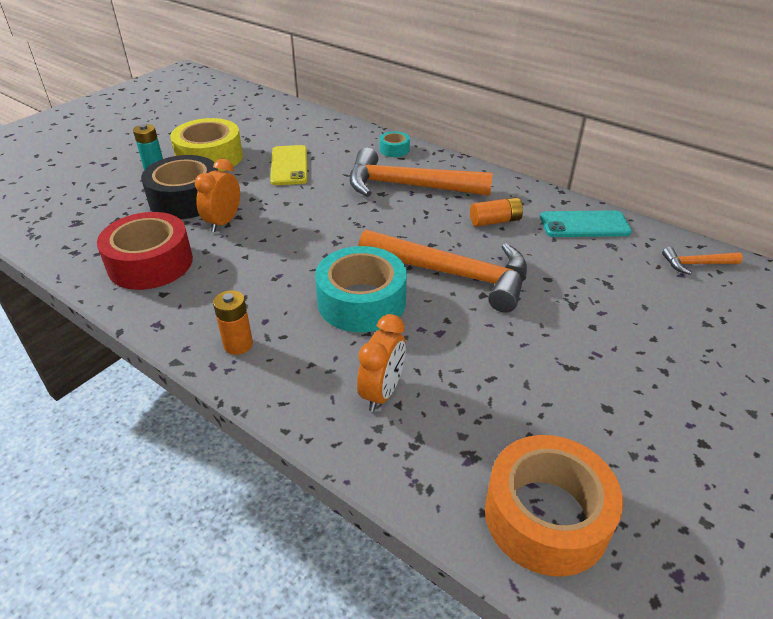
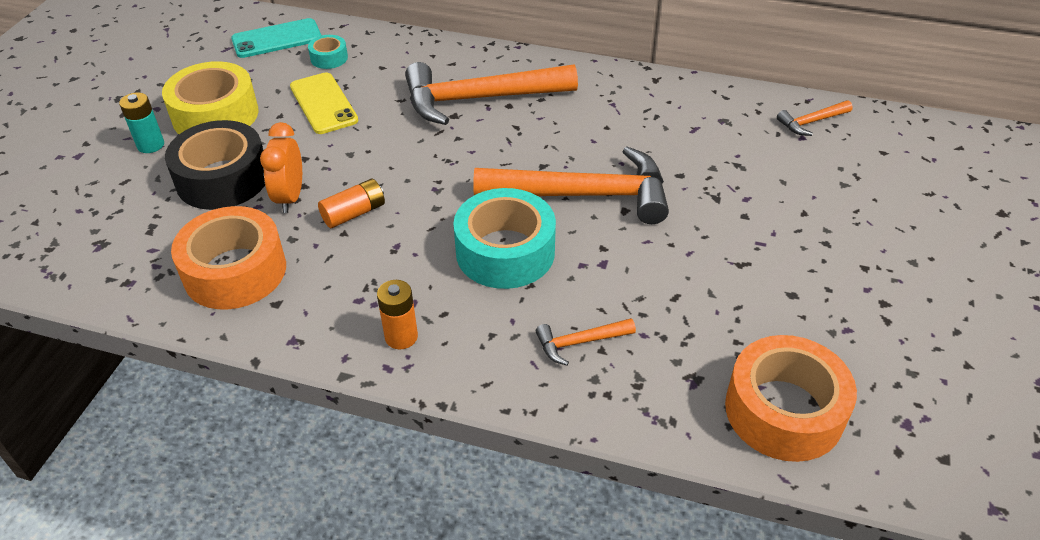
camera: 20 degrees left, 5 degrees up
(150, 263) = (235, 271): red tape -> orange tape
(382, 392) = (579, 342): orange clock -> orange hammer
(394, 149) = (437, 54): turquoise tape -> turquoise tape (329, 58)
(495, 221) = (596, 121): orange battery -> orange battery (354, 213)
(584, 225) = (688, 103): turquoise phone -> turquoise phone (277, 39)

